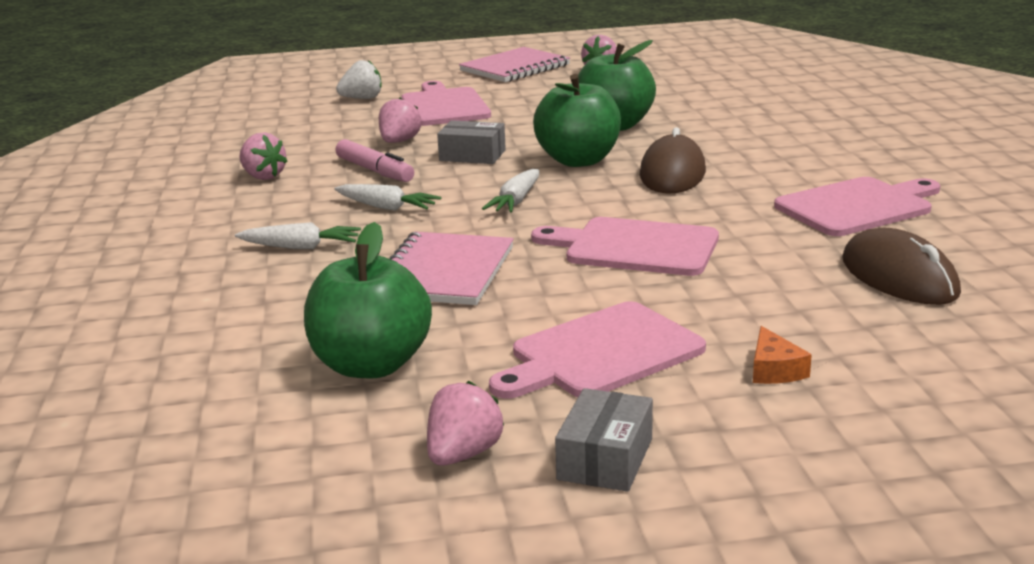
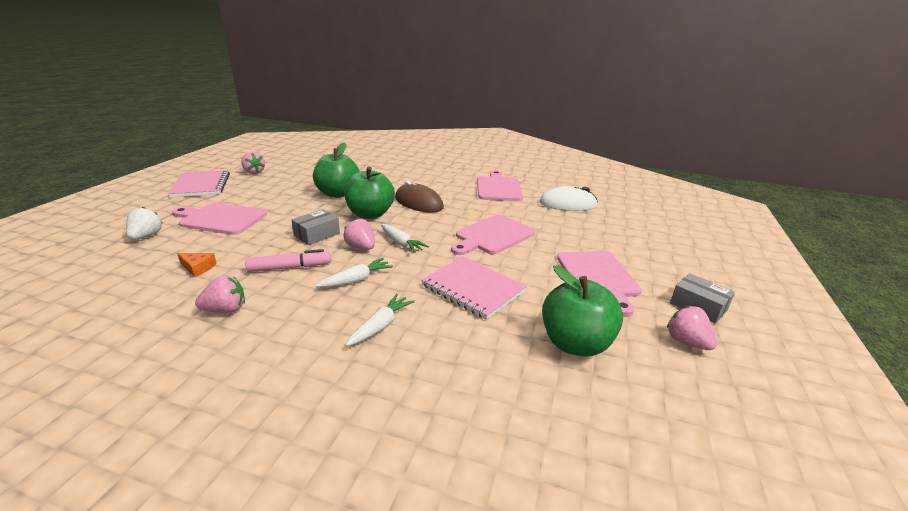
camera: 65 degrees left, 5 degrees up
(399, 142) = (253, 247): pink strawberry -> pink strawberry (361, 247)
(774, 370) = (632, 249): orange cheese -> orange cheese (198, 268)
(899, 277) = (567, 204): brown mouse -> white mouse

